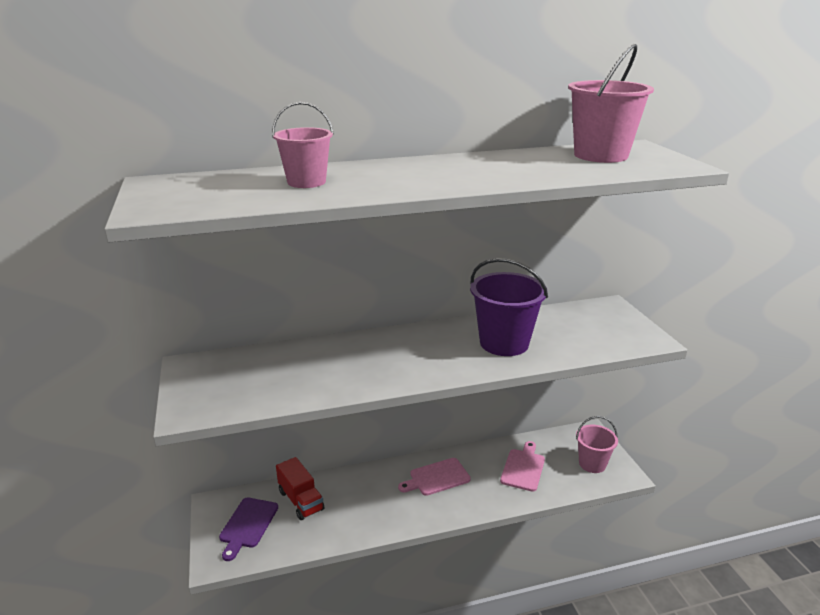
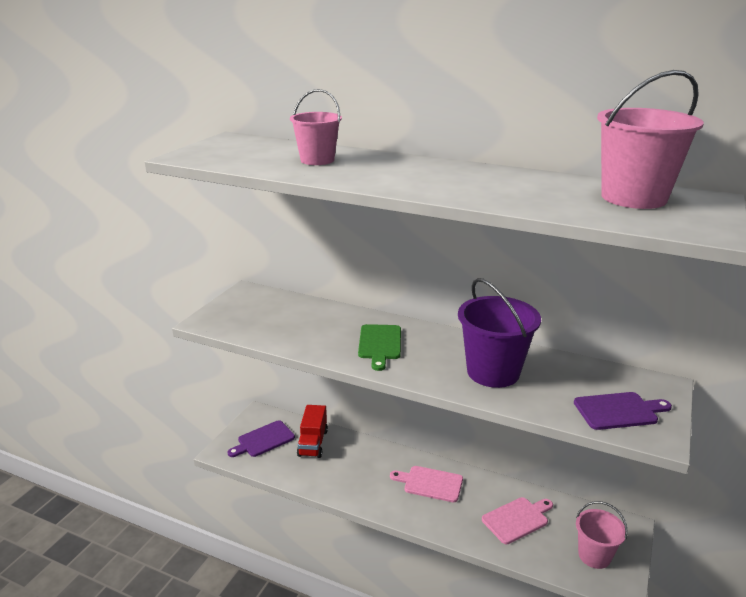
camera: 40 degrees right, 0 degrees up
(391, 359) = (380, 344): none -> green cutting board
(611, 334) = (618, 411): none -> purple cutting board

